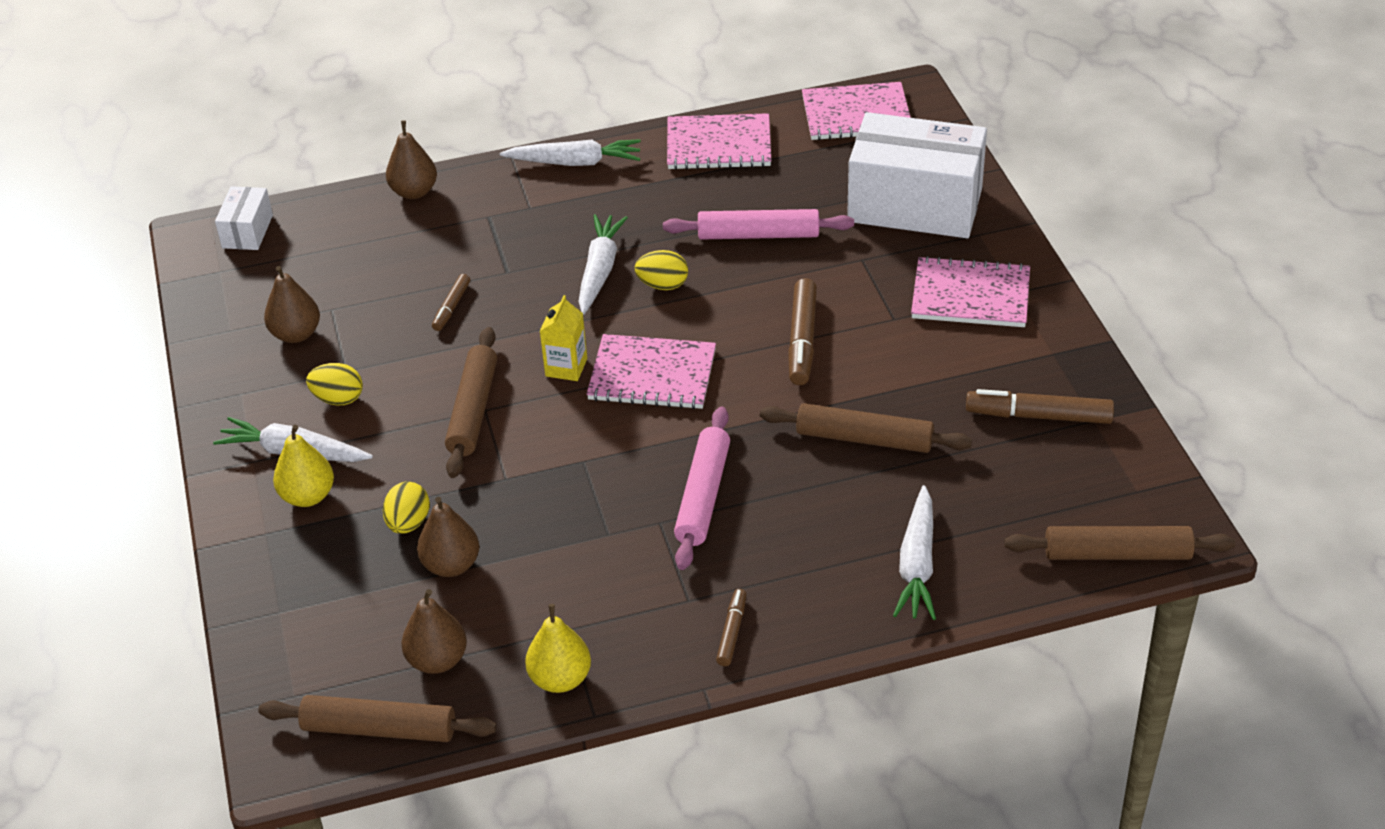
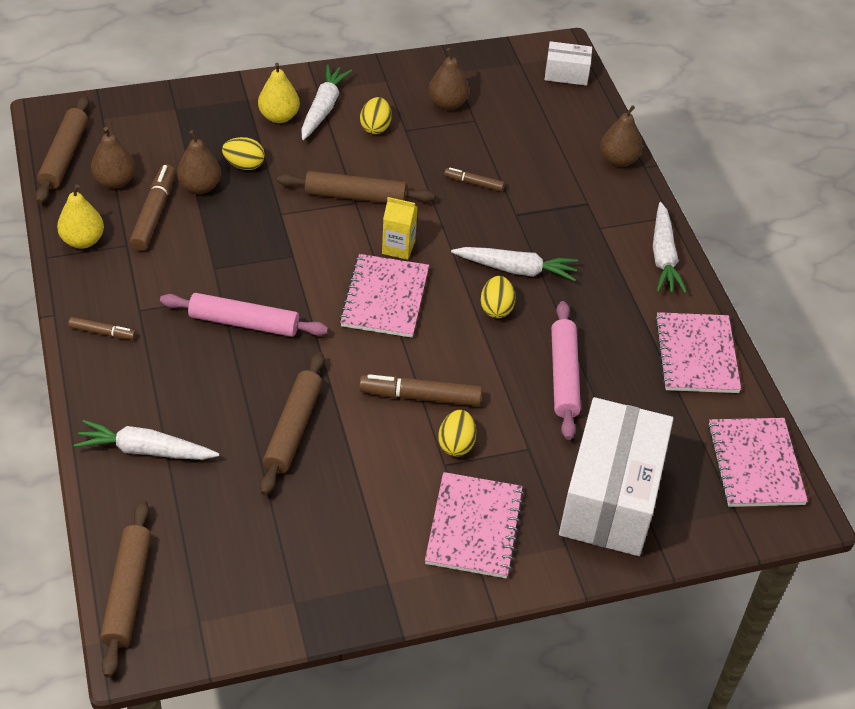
camera: 85 degrees right, 5 degrees up
(865, 311) = (456, 444): none -> yellow egg
(1039, 416) = (305, 559): brown marker -> brown marker (154, 214)

